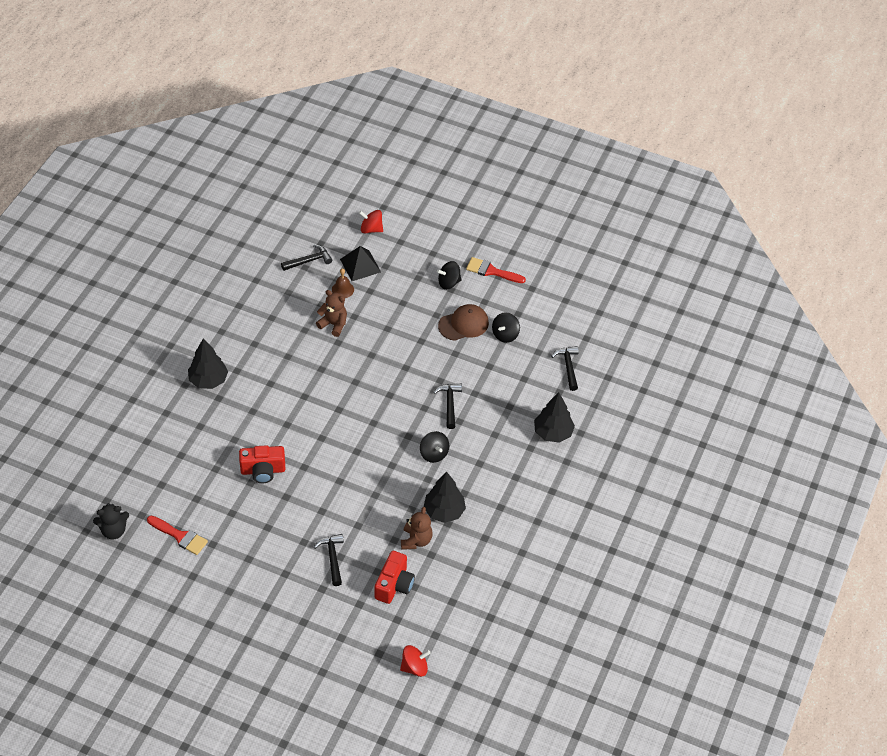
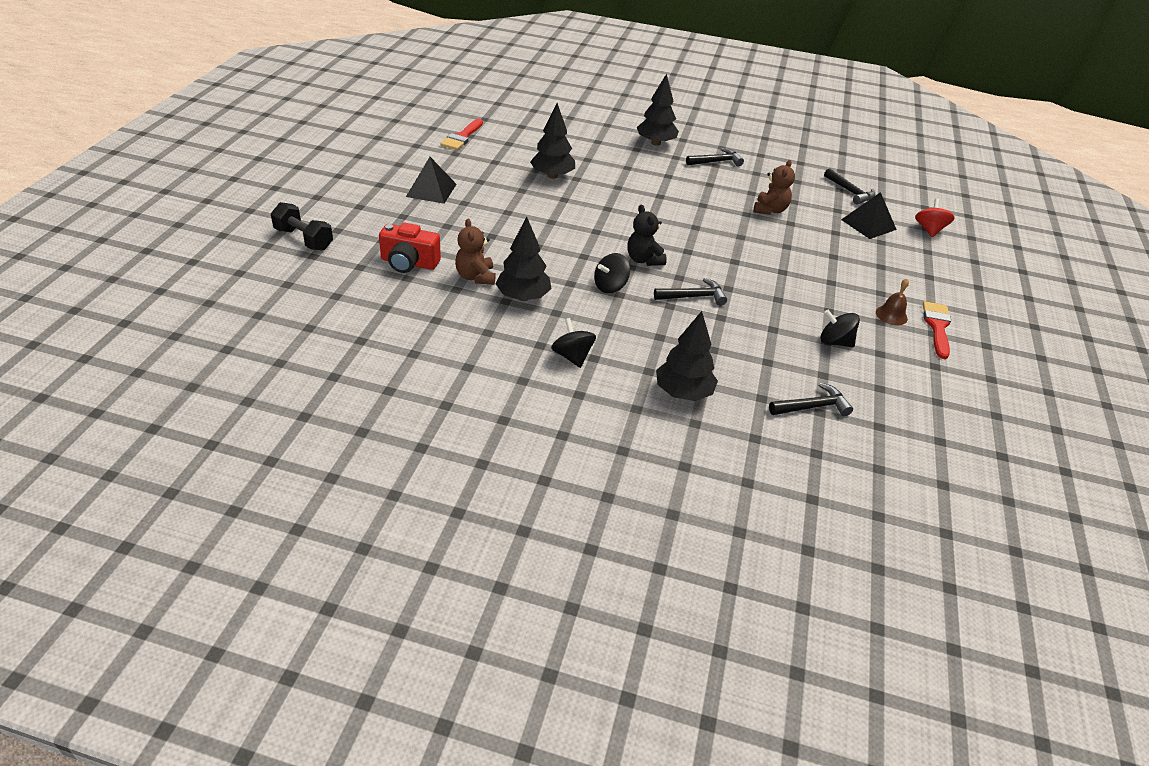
camera: 80 degrees right, 10 degrees down
(113, 530) = (464, 107): black teddy bear -> black teddy bear (644, 260)
(263, 470) = (552, 176): red camera -> black tree
(280, 566) = (431, 190): none -> black pyramid
(332, 558) = (444, 221): black hammer -> black hammer (716, 162)
(342, 289) = (824, 214): brown bell -> brown bell (891, 315)
(354, 661) = (304, 239): none -> black dumbbell
(414, 667) = (290, 281): red spinning top -> none
(416, 540) = (475, 277): brown teddy bear -> brown teddy bear turned 75 degrees clockwise
(449, 283) = (890, 290): black spinning top -> black spinning top (572, 356)
(463, 324) = (830, 305): brown cap -> none

